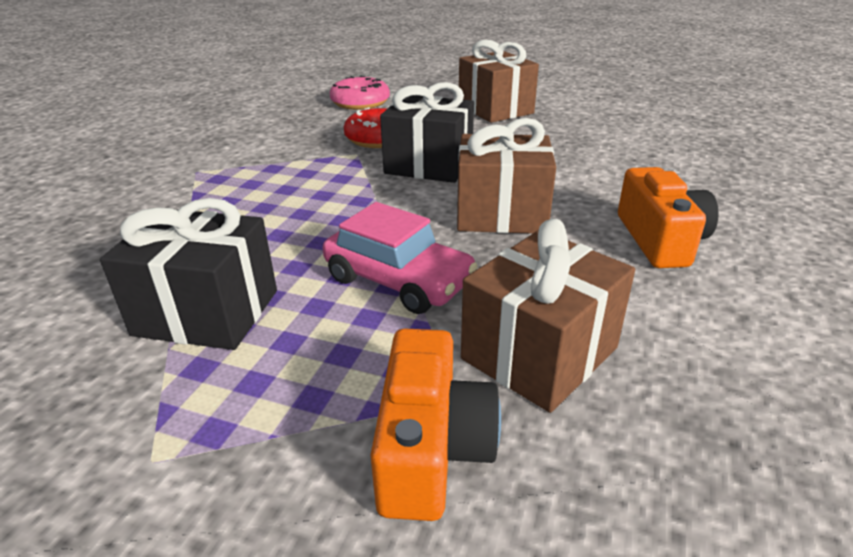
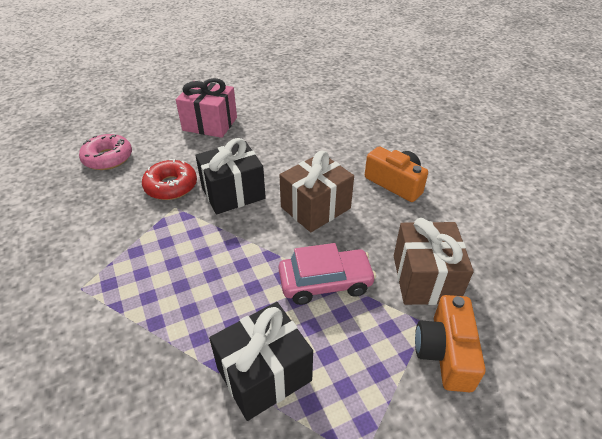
camera: 45 degrees left, 10 degrees up
(431, 448) = (445, 352): orange camera -> orange camera turned 135 degrees counterclockwise
(495, 109) = (210, 124): brown gift -> pink gift

